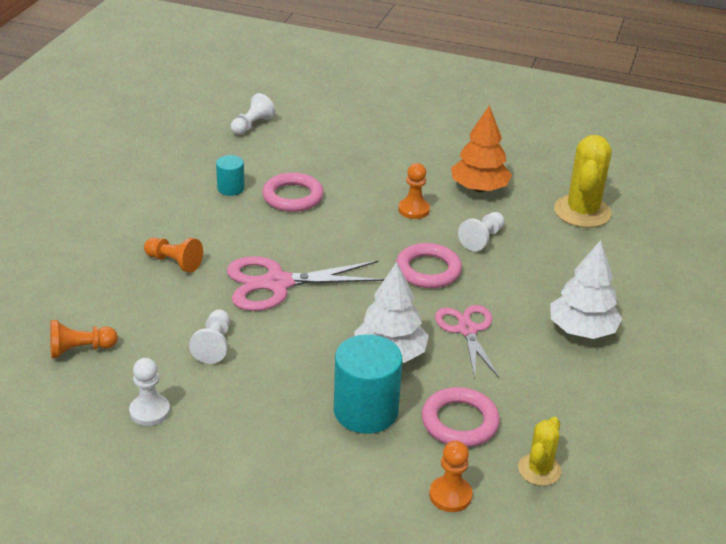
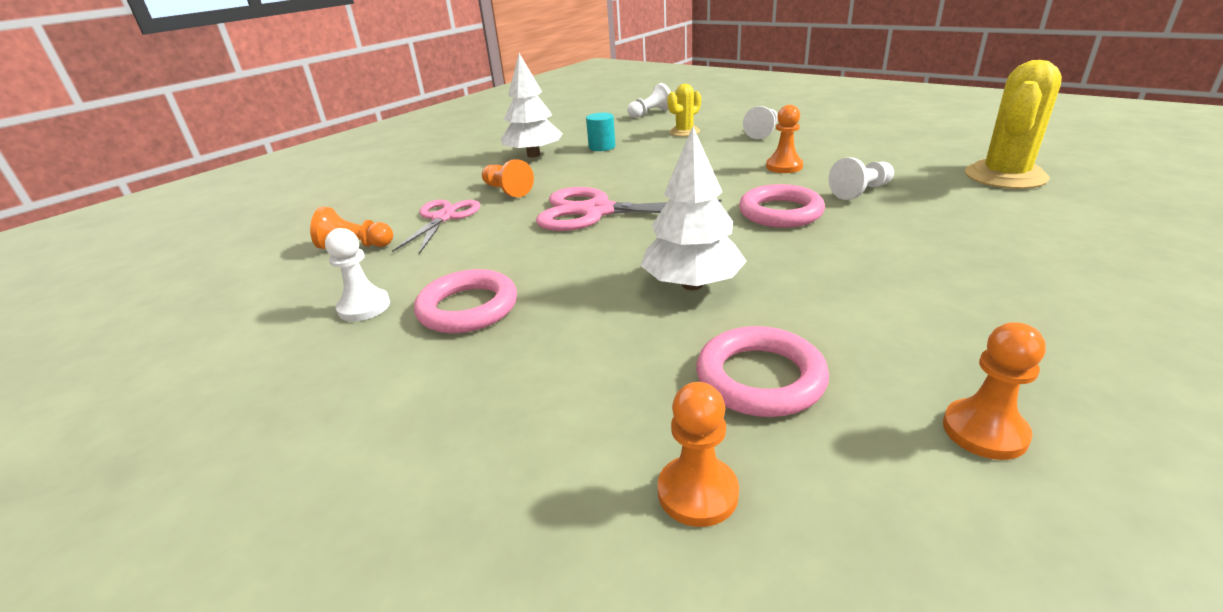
camera: 25 degrees right, 5 degrees down
(214, 345) = (488, 255): white pawn -> white pawn (763, 132)
(293, 197) = (658, 154): pink ring -> pink ring (468, 308)
(365, 411) = (623, 343): turquoise cylinder -> none
(467, 330) = (812, 270): pink scissors -> pink scissors (443, 218)
(479, 188) = (869, 154): orange tree -> none
(539, 470) = (889, 481): yellow cactus -> yellow cactus (684, 132)
(580, 433) = (984, 431): none -> orange pawn
(582, 330) = (997, 287): white tree -> white tree (533, 155)

